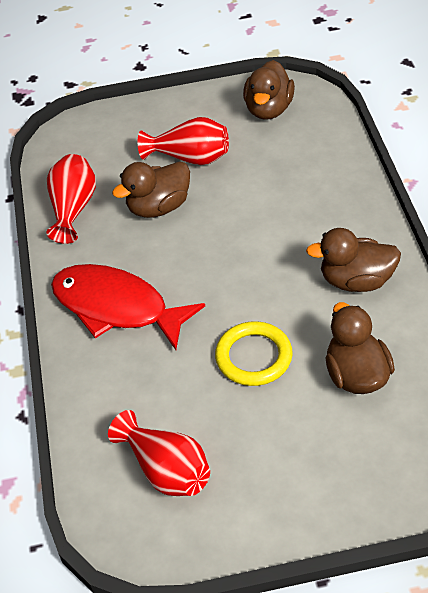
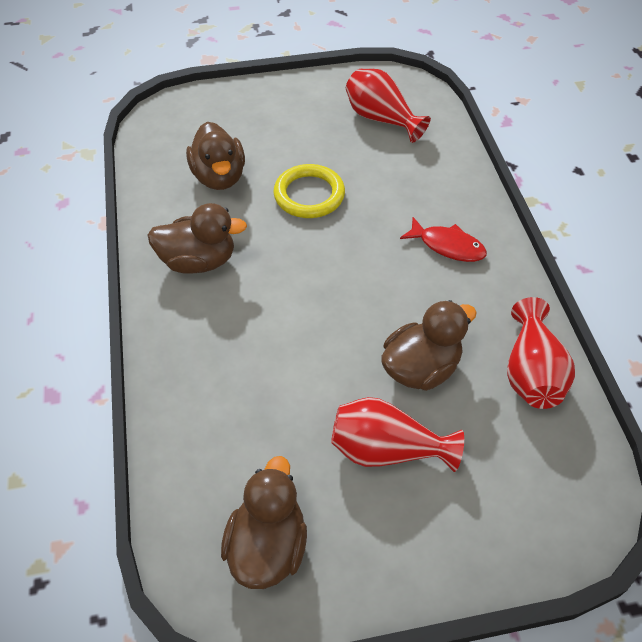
camera: 175 degrees right, 5 degrees up
(117, 307) = (447, 246): red fish -> red fish, size x0.52

